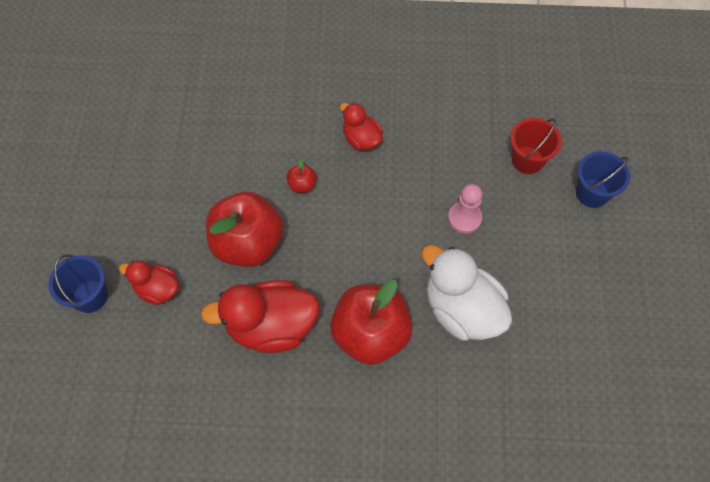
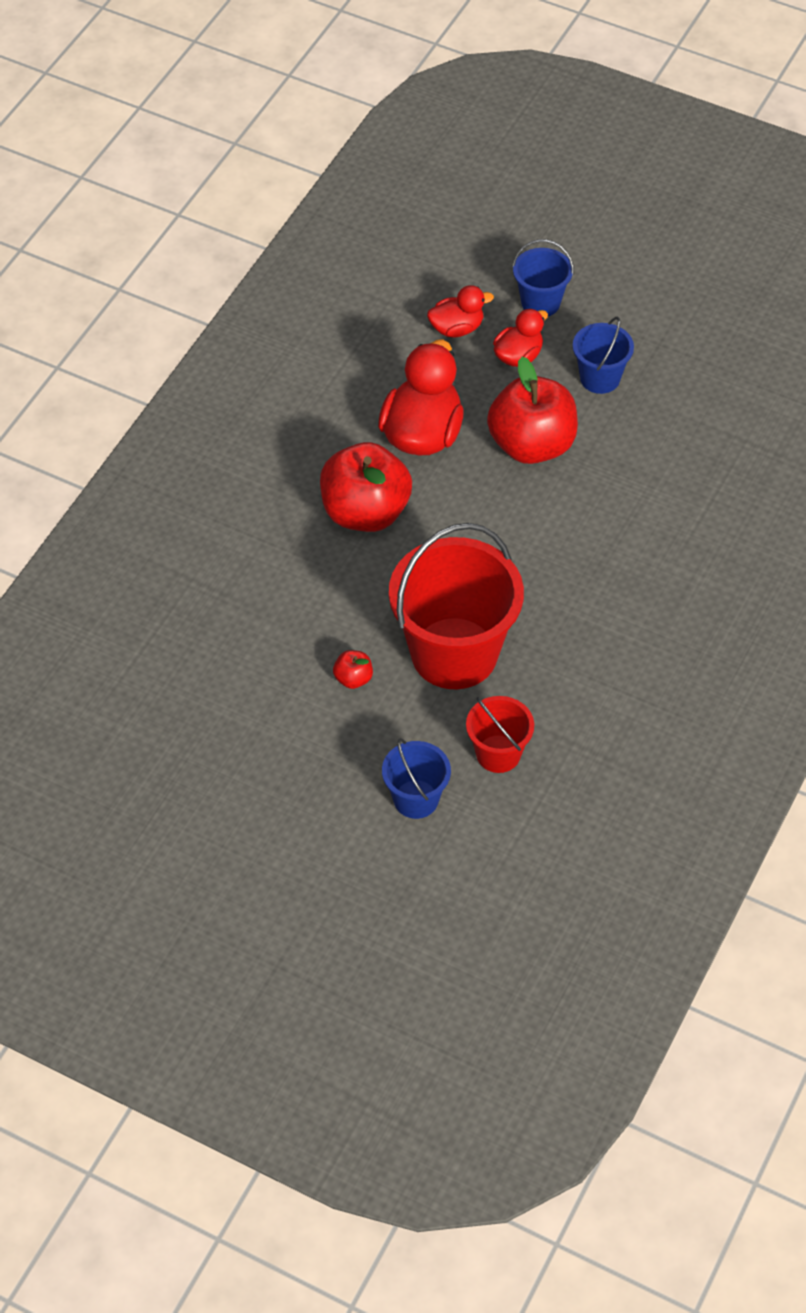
camera: 115 degrees right, 10 degrees down
(159, 223) = (600, 378): none -> blue bucket
(302, 185) = (582, 517): red apple -> red apple (353, 679)
(361, 139) = (617, 596): red duck -> red duck (457, 328)
(462, 309) = (345, 602): white duck -> none
(464, 218) = (454, 653): pink pawn -> red bucket

